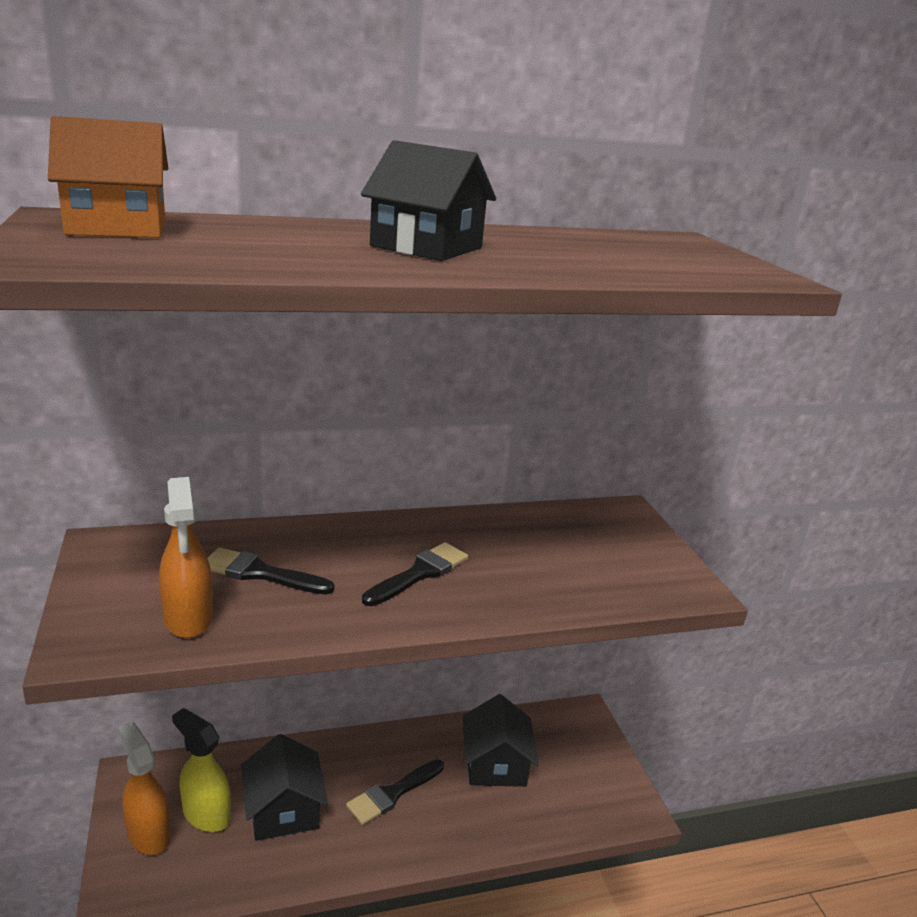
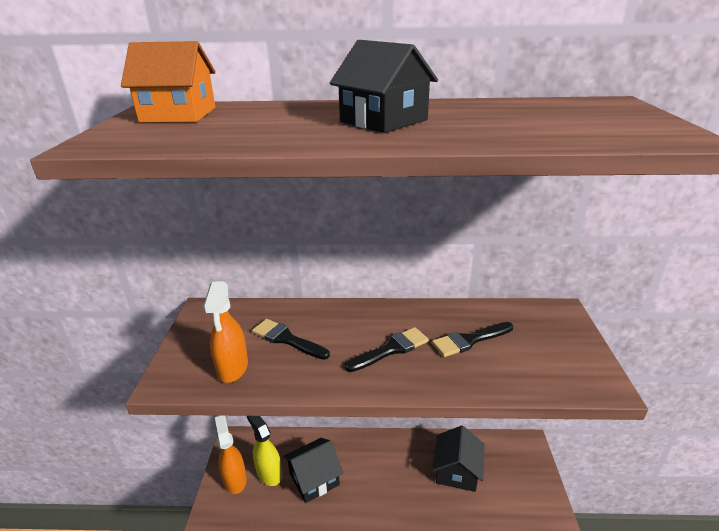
camera: 20 degrees right, 5 degrees up
(283, 810) = (314, 478): black house -> black house turned 60 degrees clockwise
(392, 793) = (383, 480): black brush -> black brush (469, 340)

